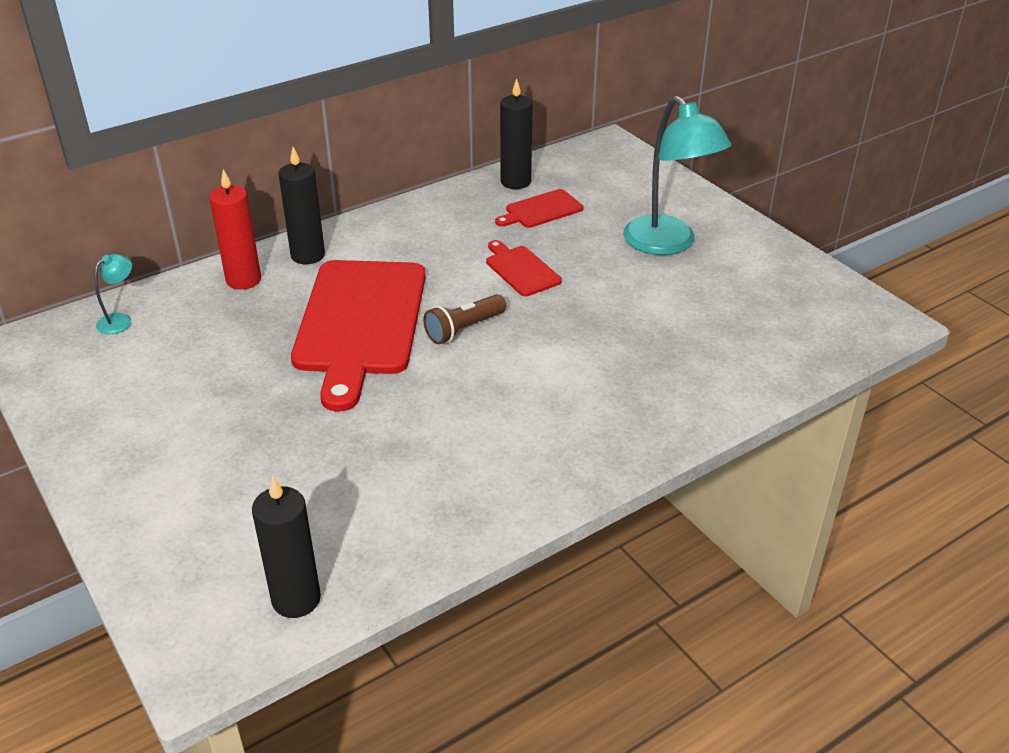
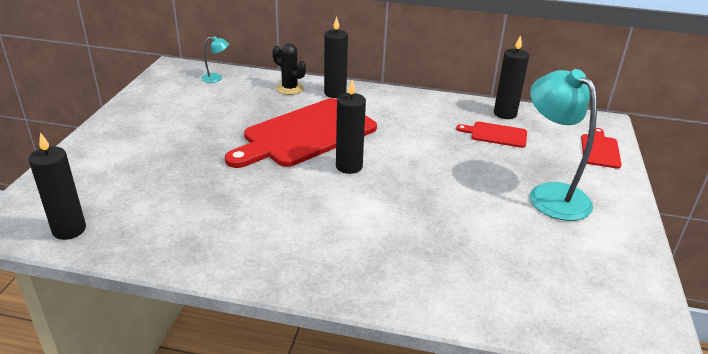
camera: 45 degrees right, 5 degrees down
(243, 280) = (289, 88): red candle -> black cactus
(464, 329) = (349, 166): brown flashlight -> black candle
(521, 269) = (431, 157): red cutting board -> red cutting board (600, 150)
(668, 244) = (550, 194): turquoise lamp -> turquoise lamp turned 135 degrees clockwise

